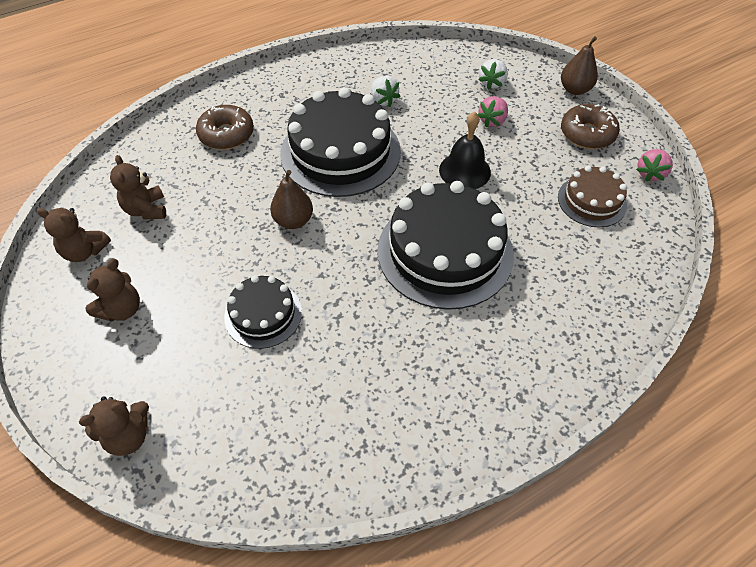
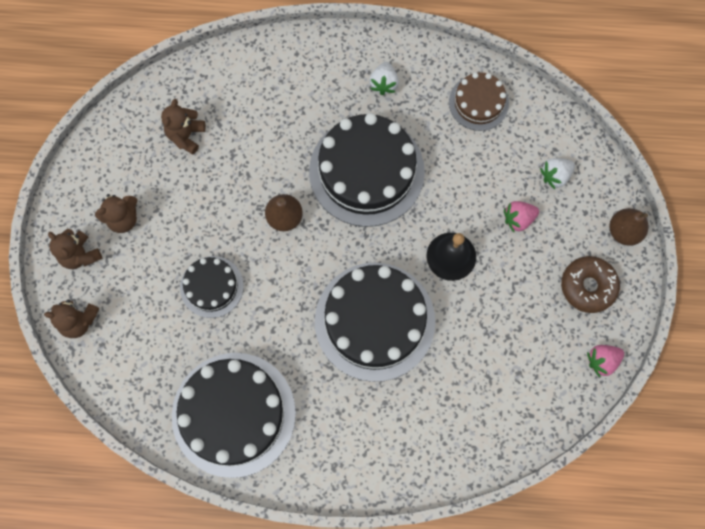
camera: 35 degrees right, 20 degrees up
(85, 251) = (124, 148): brown teddy bear -> brown teddy bear (80, 255)
(226, 134) = (289, 93): brown donut -> none
(377, 416) = (233, 414): none -> black cake
(383, 100) = (443, 135): white strawberry -> white strawberry (384, 83)
(591, 201) = (527, 353): brown cake -> brown cake (478, 102)

